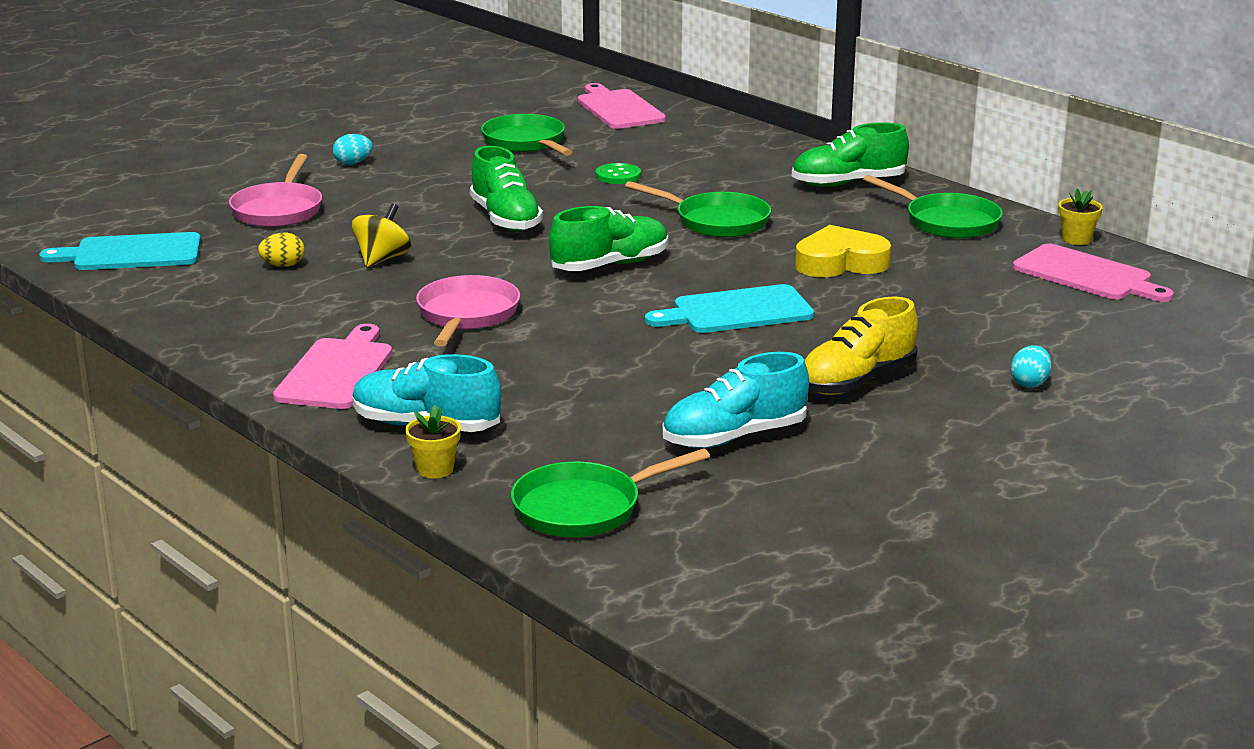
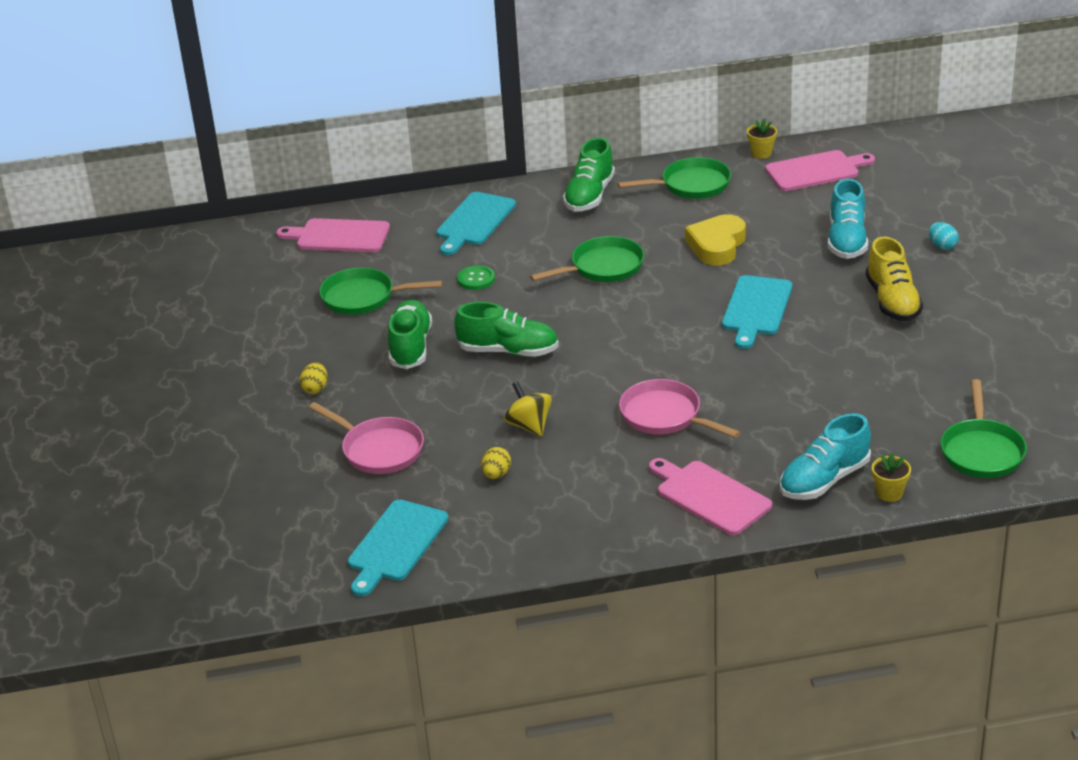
camera: 55 degrees left, 10 degrees up
(353, 163) = (315, 389): turquoise egg -> yellow egg
(610, 265) = (636, 333): green shoe -> green shoe (410, 347)
(722, 150) = (474, 221): none -> turquoise cutting board
(734, 437) = (931, 368): turquoise shoe -> turquoise shoe (847, 240)

